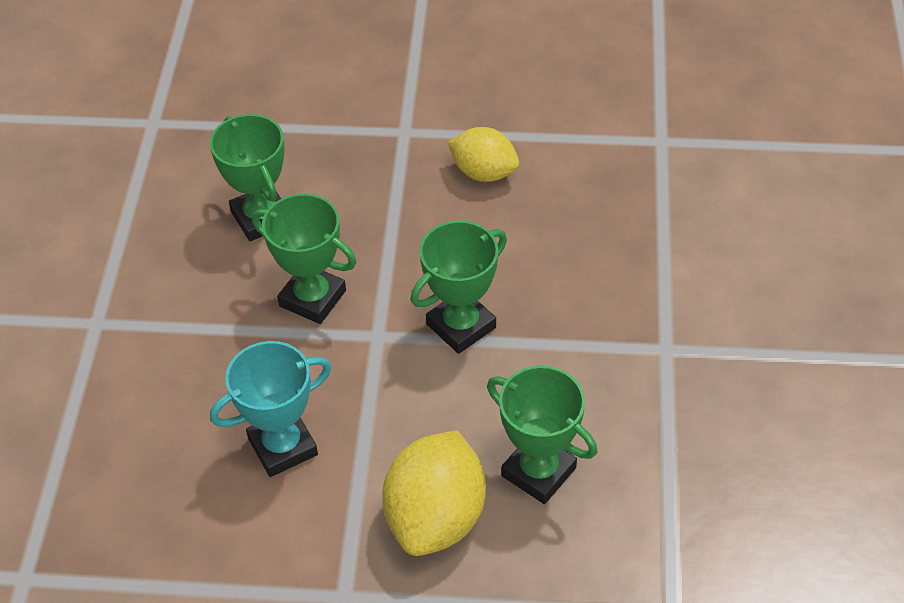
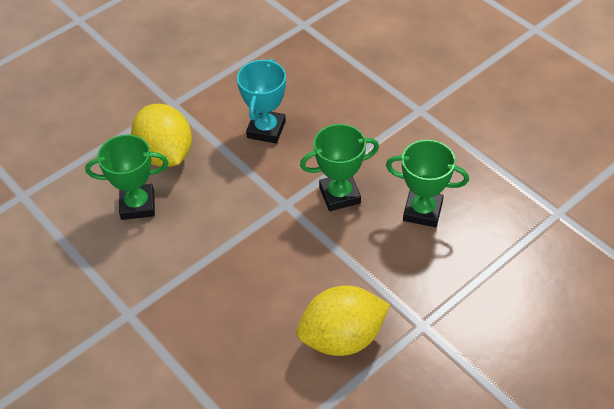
camera: 135 degrees right, 0 degrees up
(461, 326) = (249, 240): green trophy -> none
(484, 172) = (342, 338): yellow lemon -> yellow lemon, size x1.55

